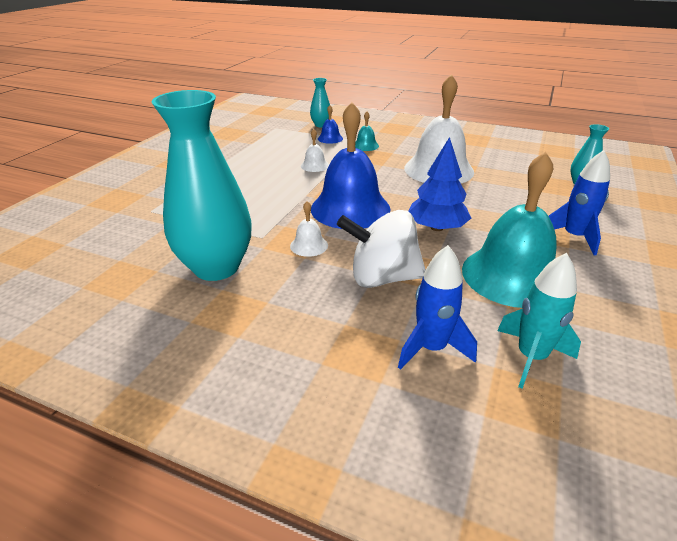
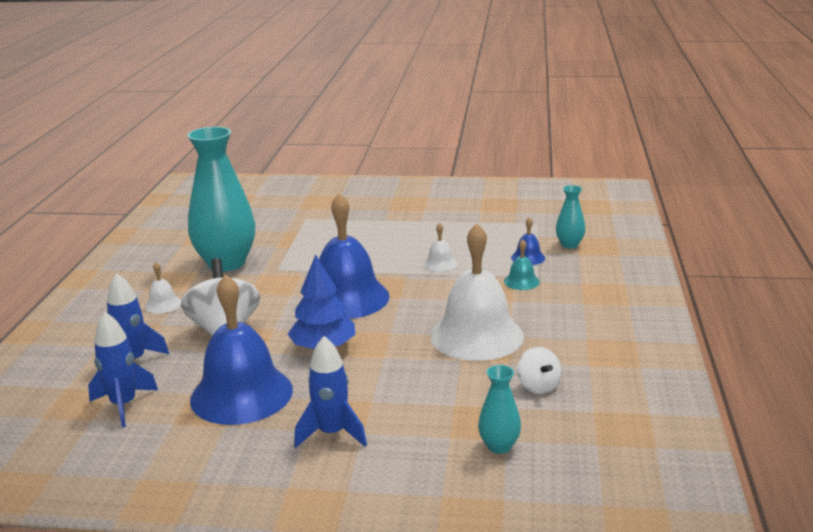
camera: 75 degrees right, 10 degrees down
(309, 245) = (269, 291): white bell -> white bell (163, 304)
(510, 162) = (538, 386): none -> white spinning top
(512, 275) = (241, 394): turquoise bell -> blue bell
(531, 357) = (124, 405): turquoise rocket -> blue rocket

